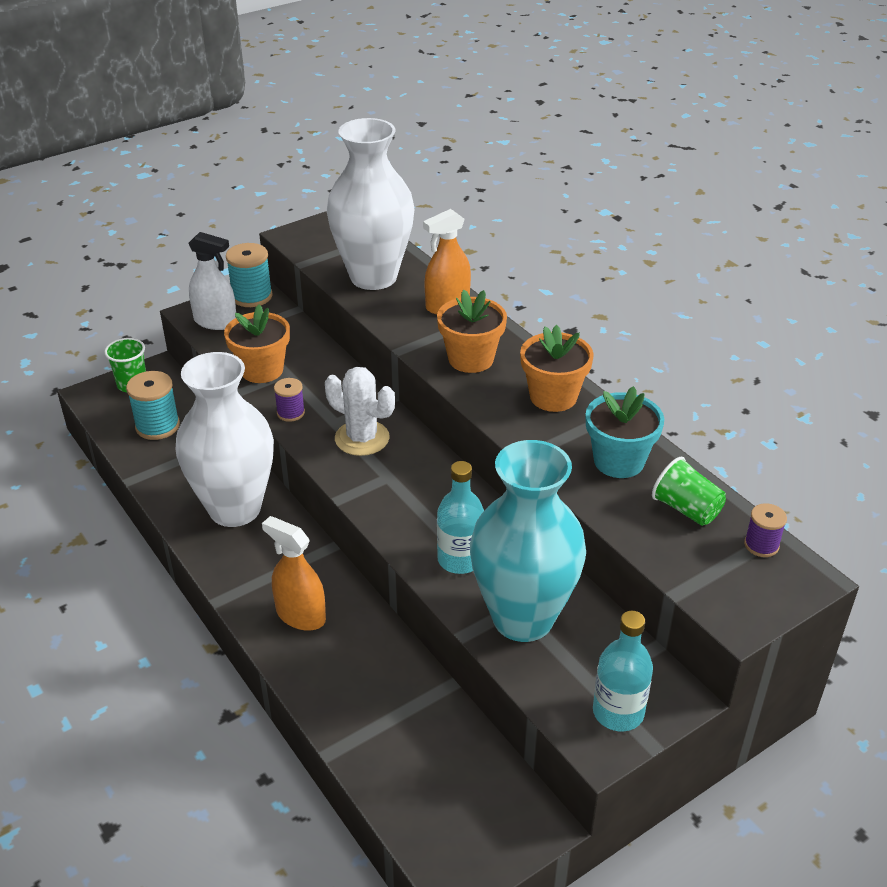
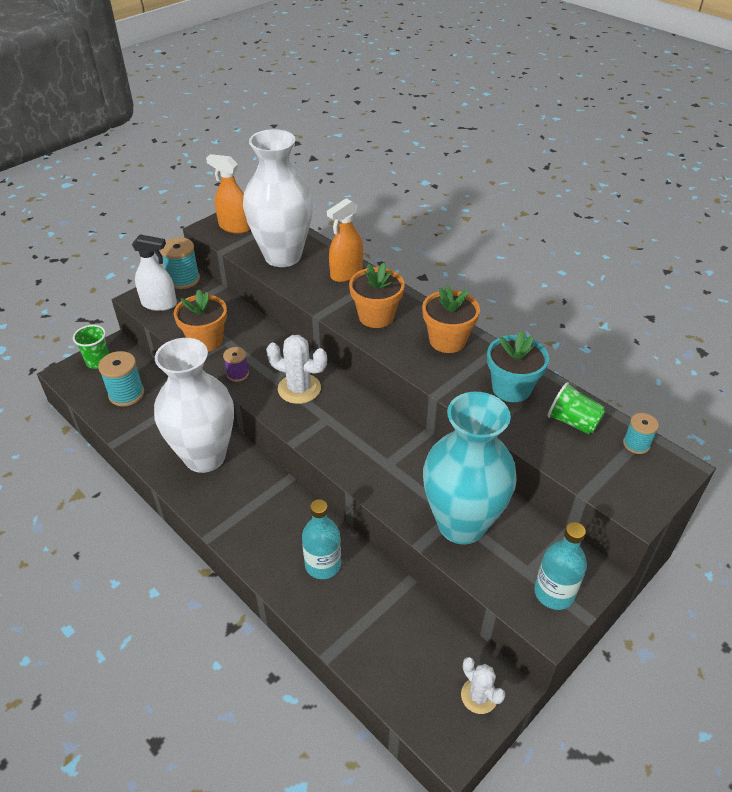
camera: 10 degrees left, 5 degrees up
(300, 615) = (278, 540): orange spray bottle -> orange spray bottle (235, 227)
(460, 559) = (400, 481): turquoise bottle -> turquoise bottle (323, 565)
(504, 827) = (479, 696): none -> white cactus
(761, 545) = (636, 444): purple spool -> turquoise spool

